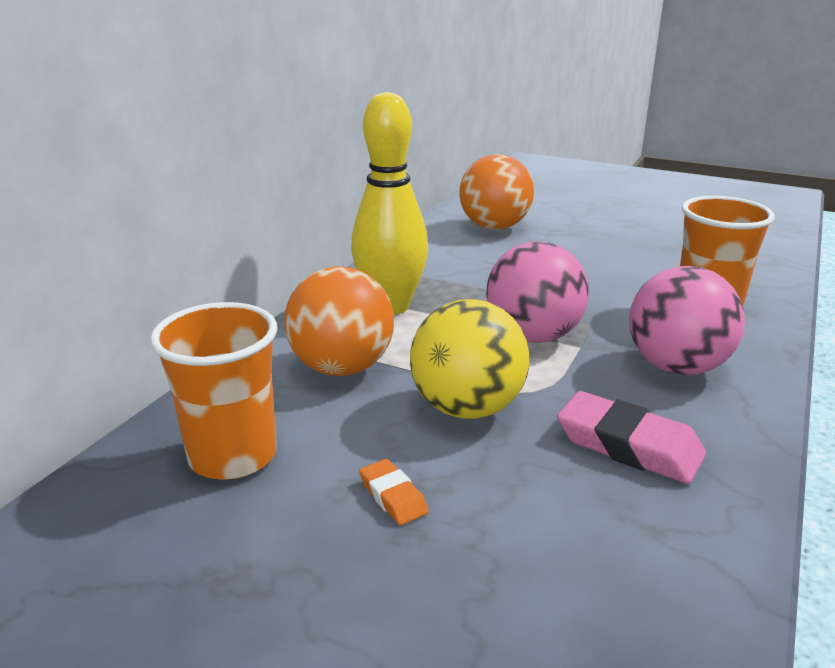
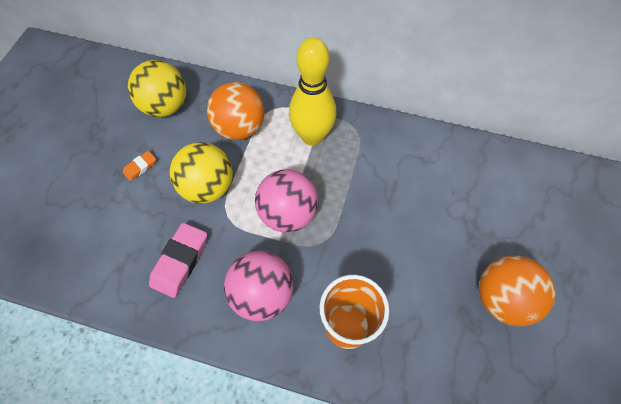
camera: 80 degrees right, 35 degrees up
(233, 456) = (165, 106): orange cup -> yellow ball
(494, 227) = (463, 180): orange ball -> orange ball (502, 298)

